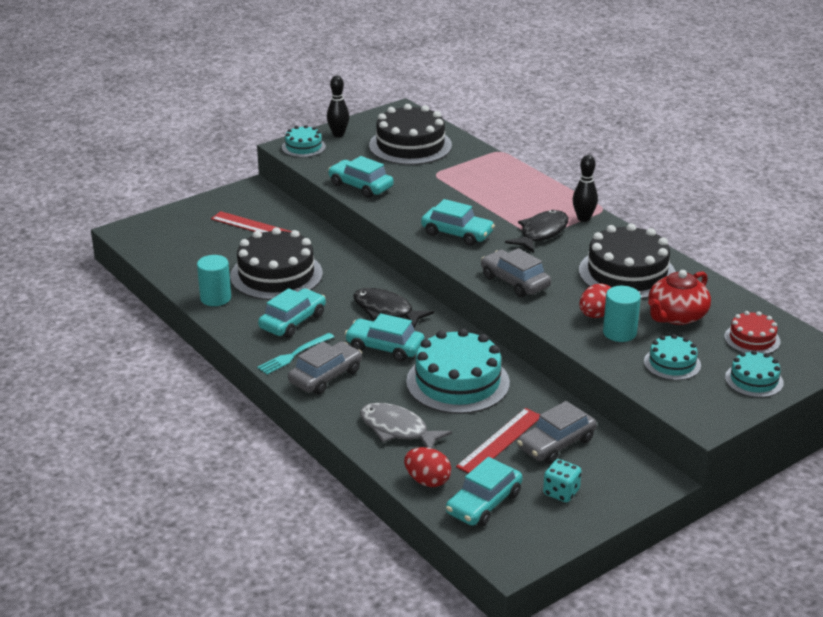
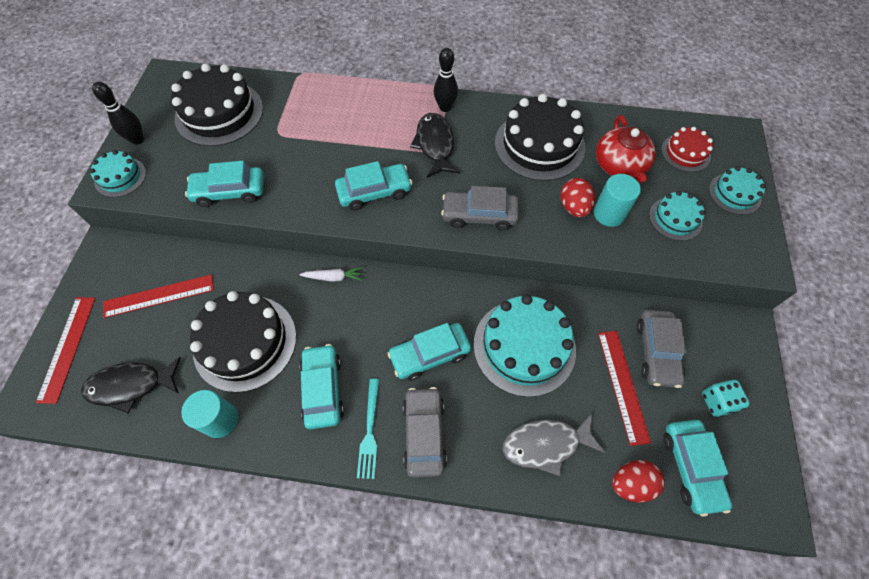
camera: 45 degrees left, 30 degrees up
(174, 221) = (67, 348): none -> red ruler
(376, 278) = (334, 277): none -> white carrot
(386, 310) = (383, 310): black fish -> black fish (131, 385)

